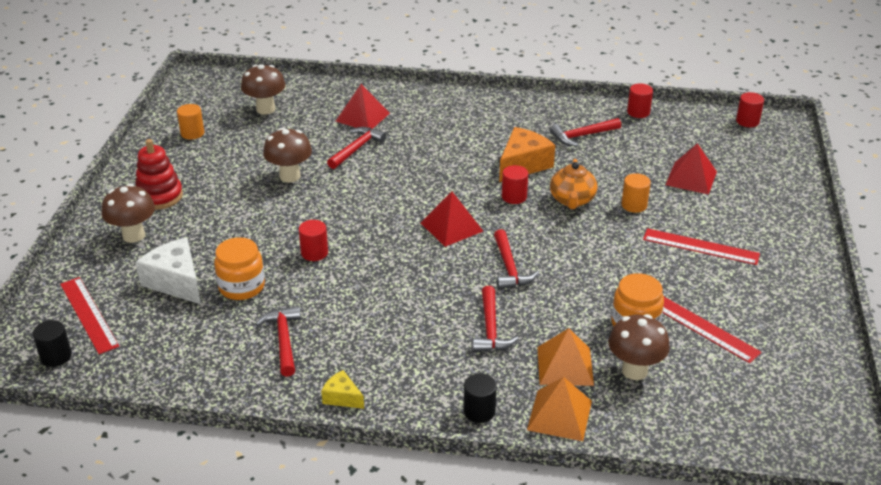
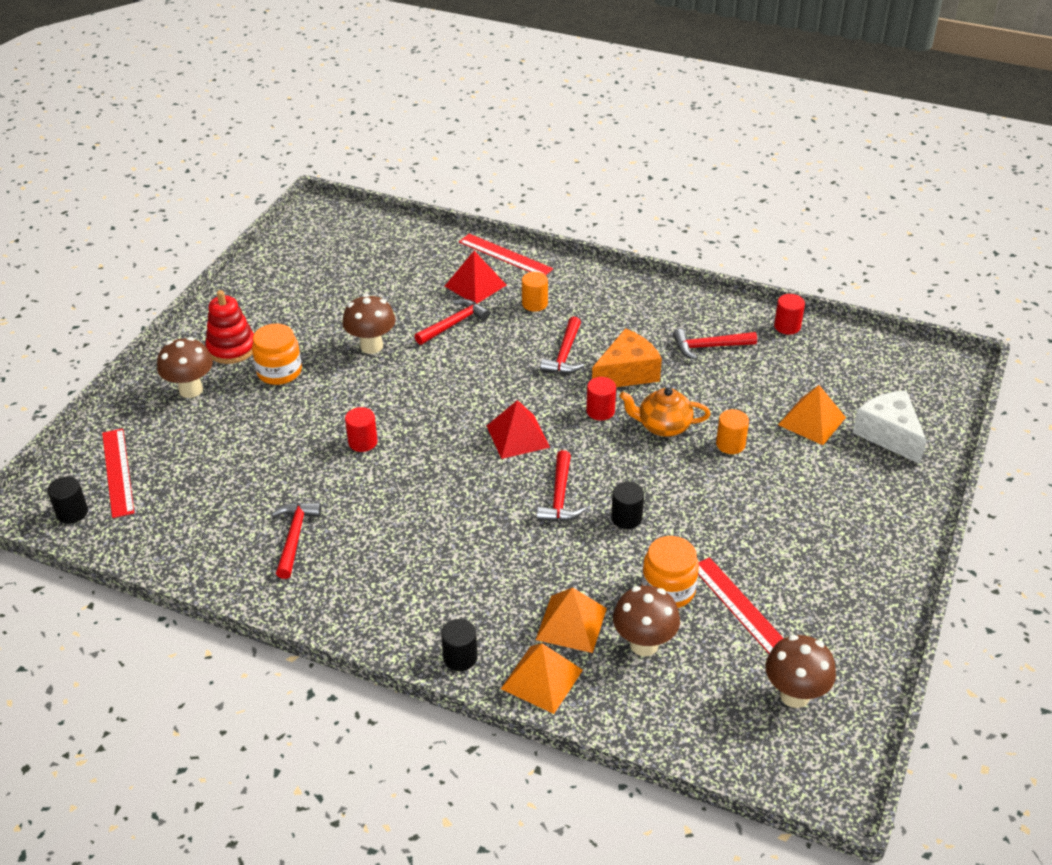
camera: 15 degrees right, 5 degrees up
(176, 282) = (213, 451): white cheese -> white cheese (888, 434)
(192, 133) = (291, 278): orange cylinder -> orange cylinder (534, 304)
(242, 286) = (275, 468): orange jar -> orange jar (279, 371)
(265, 109) = (376, 260): brown mushroom -> brown mushroom (794, 695)
(342, 397) = (328, 613): yellow cheese -> none
(490, 329) = (510, 565): red hammer -> red hammer (564, 355)
(572, 200) = (663, 426): orange teapot -> orange teapot turned 75 degrees clockwise
(574, 275) = (626, 518): none -> black cylinder
(691, 178) = (811, 421): red pyramid -> orange pyramid
(700, 247) = (784, 509): red ruler -> red ruler (505, 255)
(747, 121) = (912, 358): red cylinder -> none

